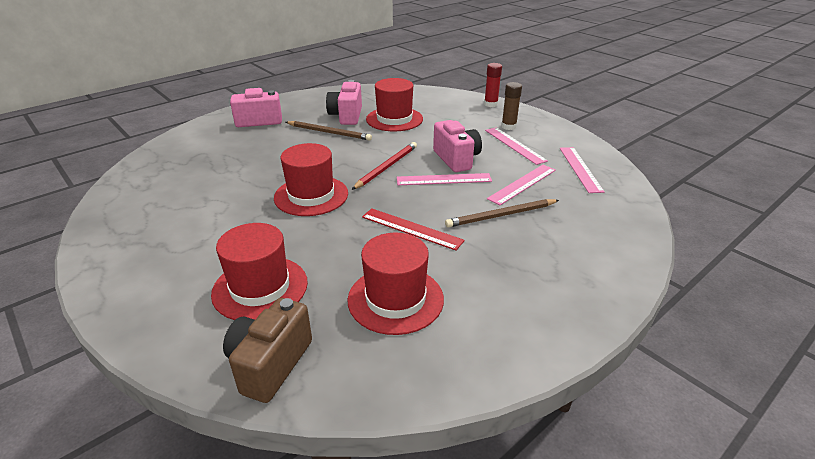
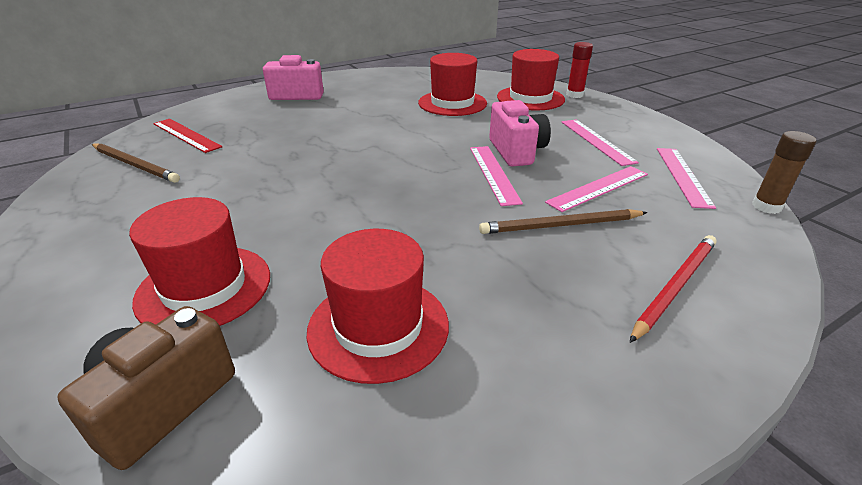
camera: 10 degrees right, 0 degrees up
(311, 195) = (320, 178): red hat -> red hat (530, 98)
(329, 132) = (371, 112): brown pencil -> brown pencil (135, 165)
(346, 116) = (397, 96): pink camera -> none
(387, 167) = (425, 154): red pencil -> red pencil (675, 286)
(411, 228) = (432, 230): red ruler -> red ruler (186, 135)
(444, 179) = (493, 174): pink ruler -> pink ruler turned 75 degrees clockwise
(508, 126) = (592, 120): brown glue stick -> brown glue stick (766, 206)

